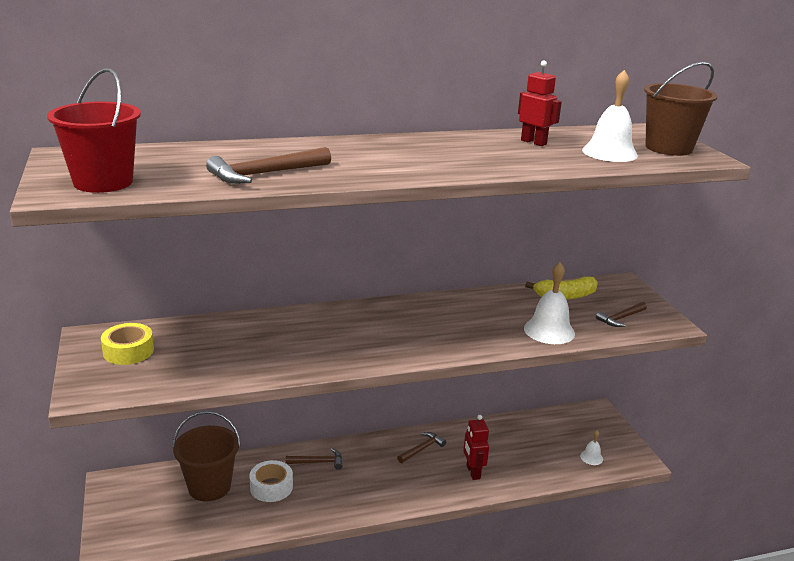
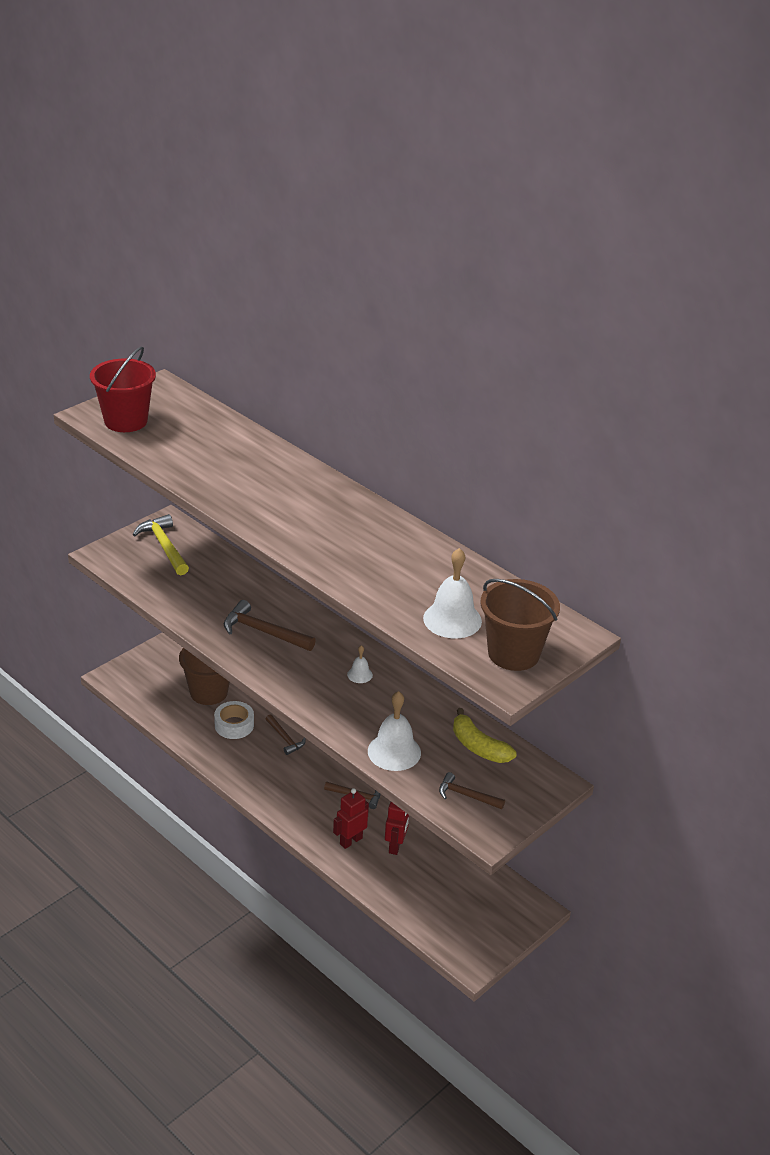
camera: 60 degrees right, 10 degrees up
(128, 351) = (164, 547): yellow tape -> yellow hammer
(266, 174) = (204, 471): brown hammer -> brown hammer (264, 632)
(533, 142) = (434, 570): red robot -> red robot (396, 846)
(591, 457) = (445, 922): white bell -> white bell (360, 674)

